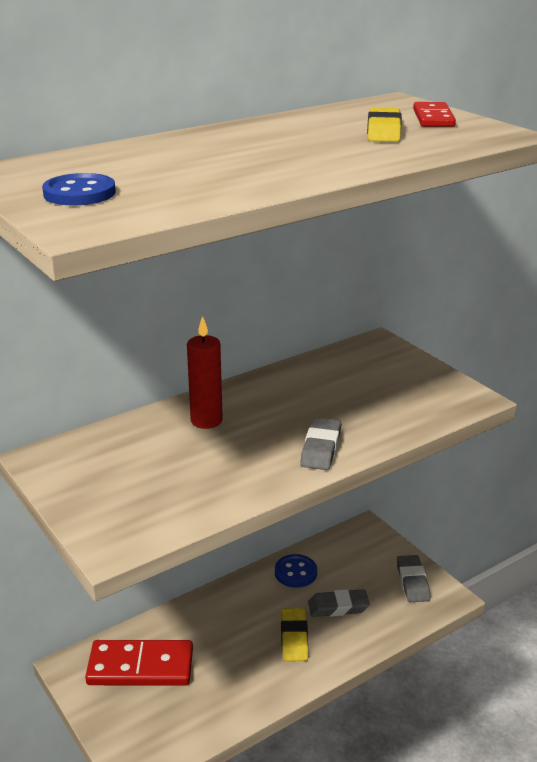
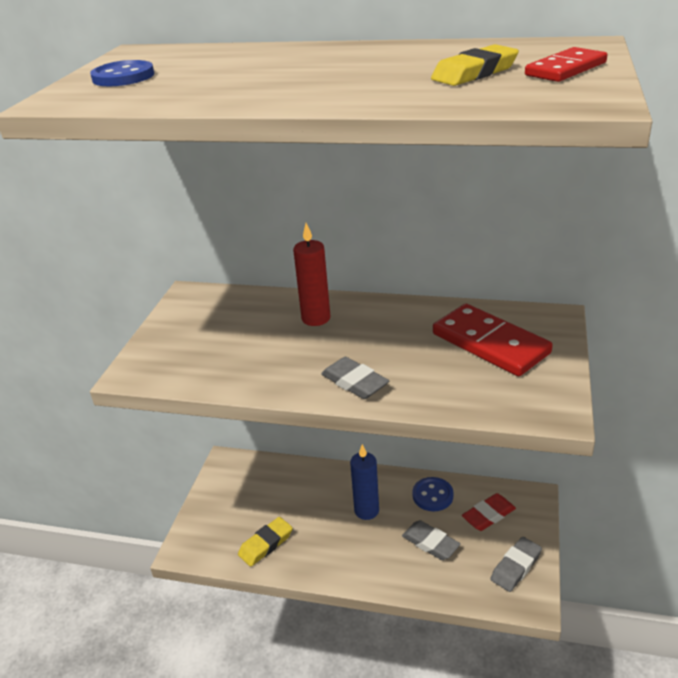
camera: 50 degrees right, 5 degrees up
(140, 667) = (259, 490): red domino -> red domino (490, 343)
(259, 617) = (366, 510): none -> blue candle
(294, 638) = (371, 542): yellow eraser -> yellow eraser (266, 544)
(321, 448) = (354, 382): grey eraser -> grey eraser turned 75 degrees clockwise
(352, 560) = (488, 515): none -> red eraser

